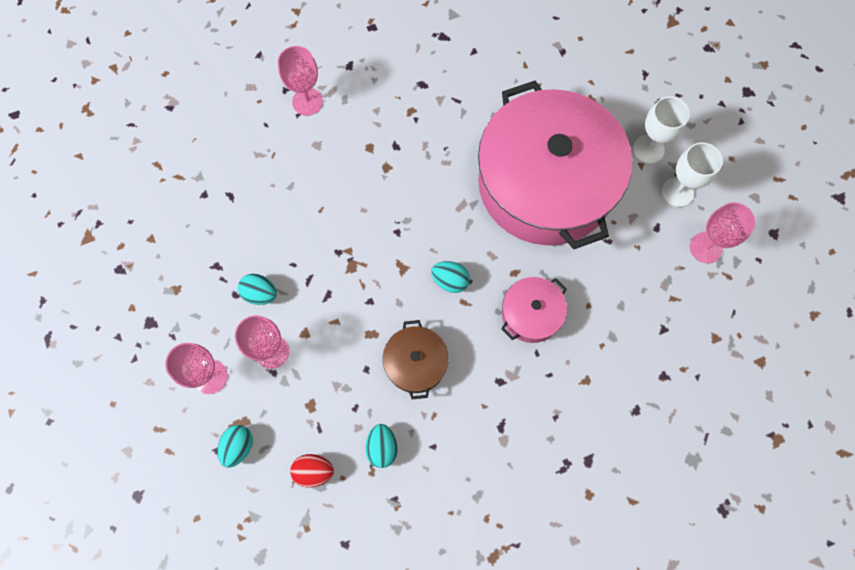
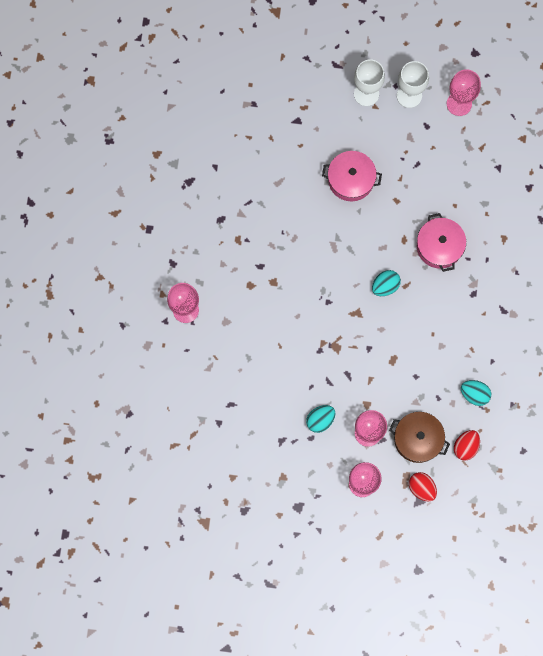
camera: 60 degrees left, 5 degrees up
(238, 446) = (421, 488): turquoise egg -> red egg
(416, 363) = (430, 341): brown pot -> brown pot (417, 439)
(545, 183) = (351, 180): pink pot -> pink pot, size x0.42

